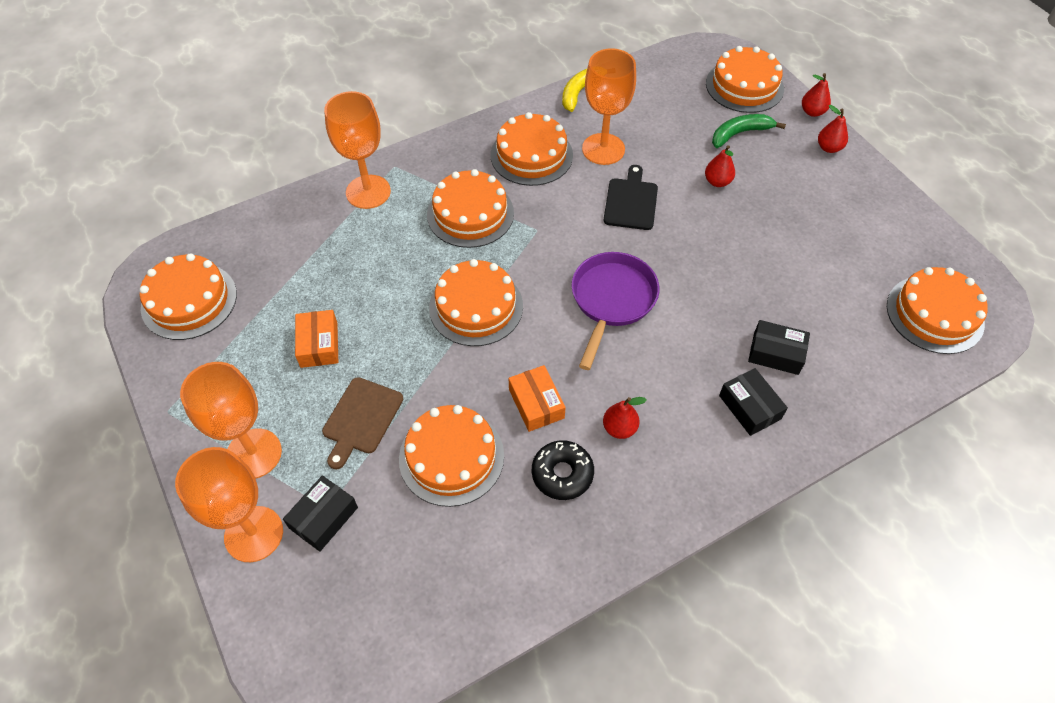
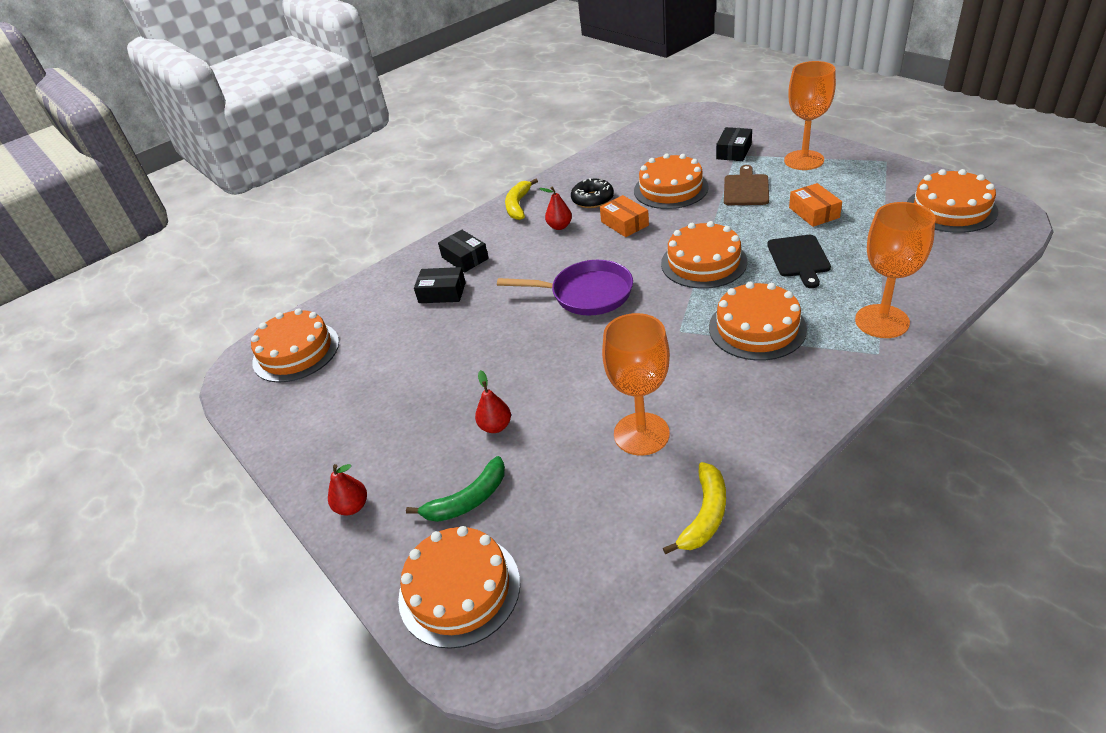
camera: 175 degrees right, 15 degrees down
(254, 534) = (770, 138): orange goblet -> none
(531, 155) = (726, 405): orange cake -> none
(612, 300) = (586, 294): purple pan -> purple pan turned 90 degrees counterclockwise
(631, 201) = (591, 380): black cutting board -> black cutting board (799, 258)
(670, 501) = (518, 205): none -> yellow banana
(812, 112) = (363, 563): red pear -> none

